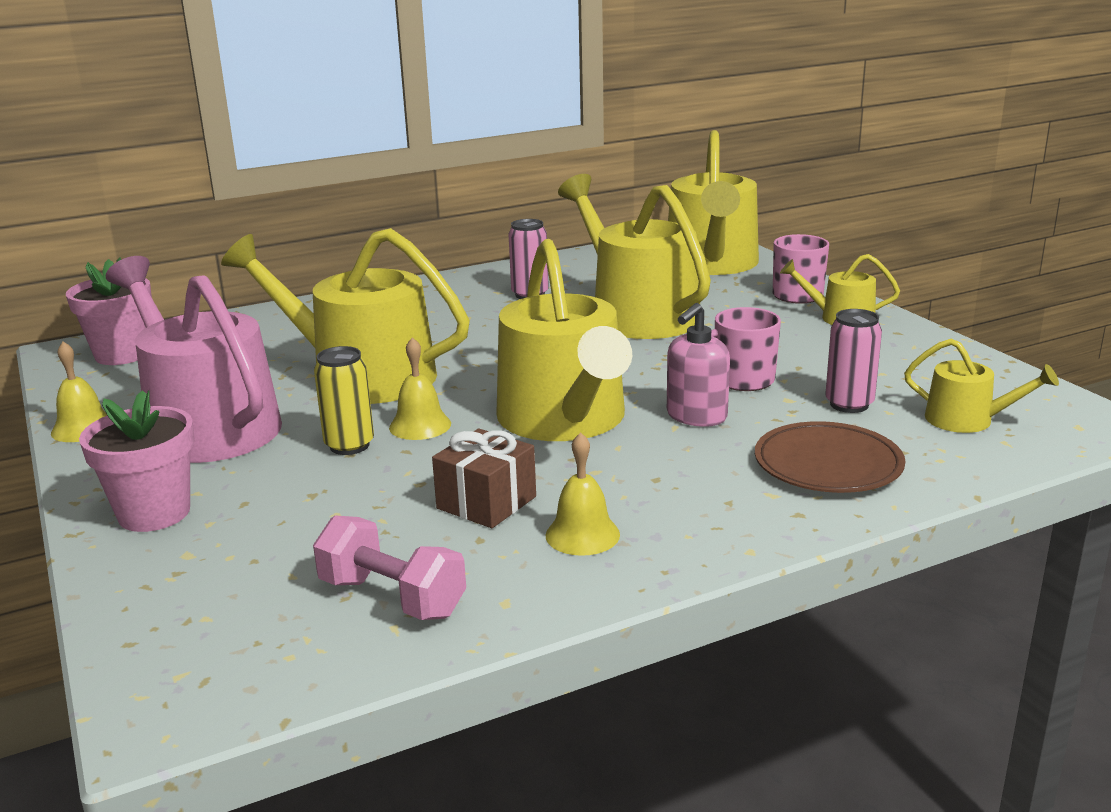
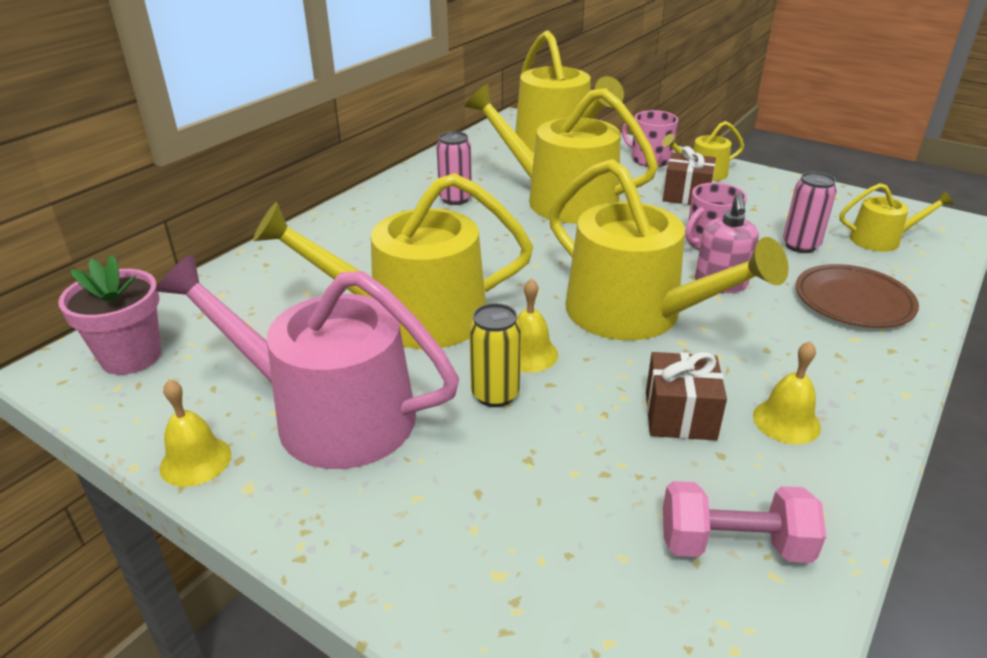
camera: 30 degrees left, 10 degrees up
(154, 513) = (404, 539): pink flower pot -> none
(786, 334) = (686, 195): none -> brown gift

